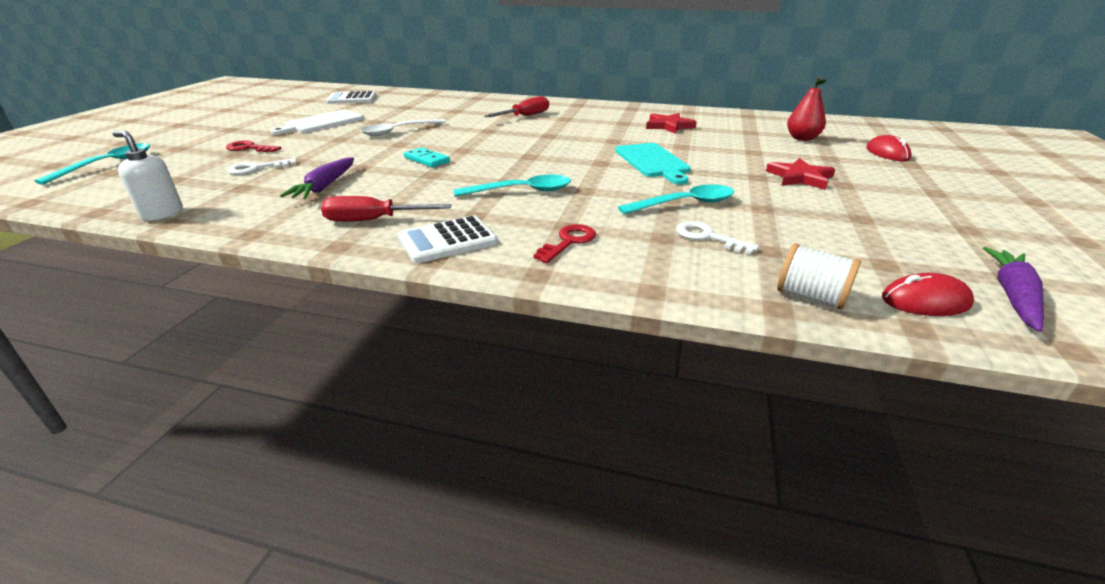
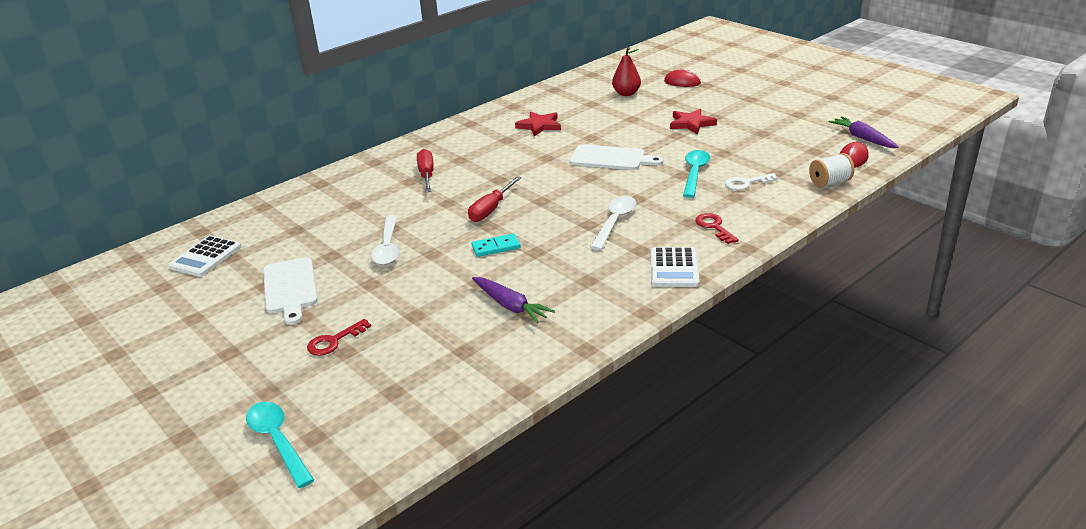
camera: 55 degrees left, 0 degrees up
(162, 214) = (492, 396): white soap dispenser -> none
(257, 168) = (414, 339): white key -> none
(373, 220) = (611, 292): red screwdriver -> red screwdriver (491, 209)
(522, 191) = (614, 222): turquoise spoon -> white spoon
(653, 162) = (611, 158): turquoise cutting board -> white cutting board

